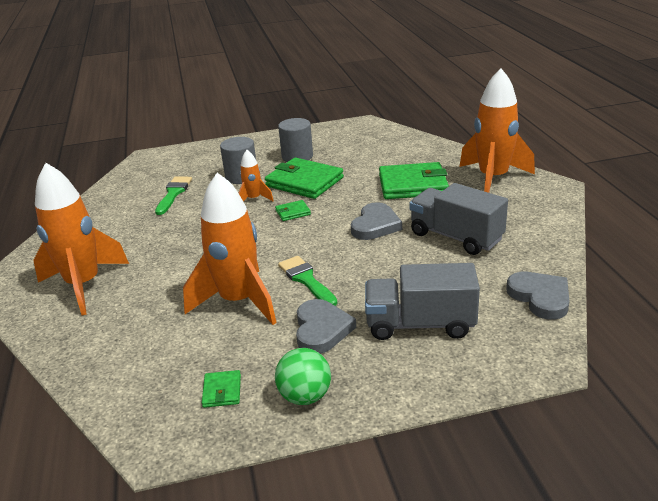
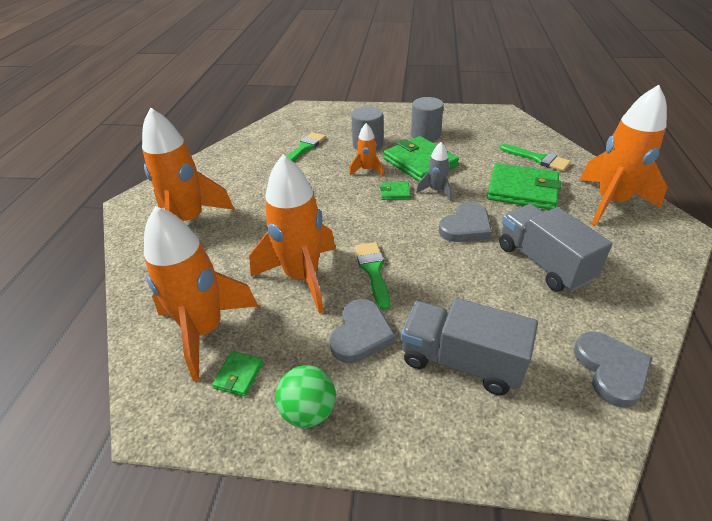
camera: 20 degrees right, 10 degrees up
(164, 368) = (205, 331): none -> orange rocket
(333, 202) = (436, 191): none -> grey rocket
(415, 157) = (538, 159): none -> green brush

